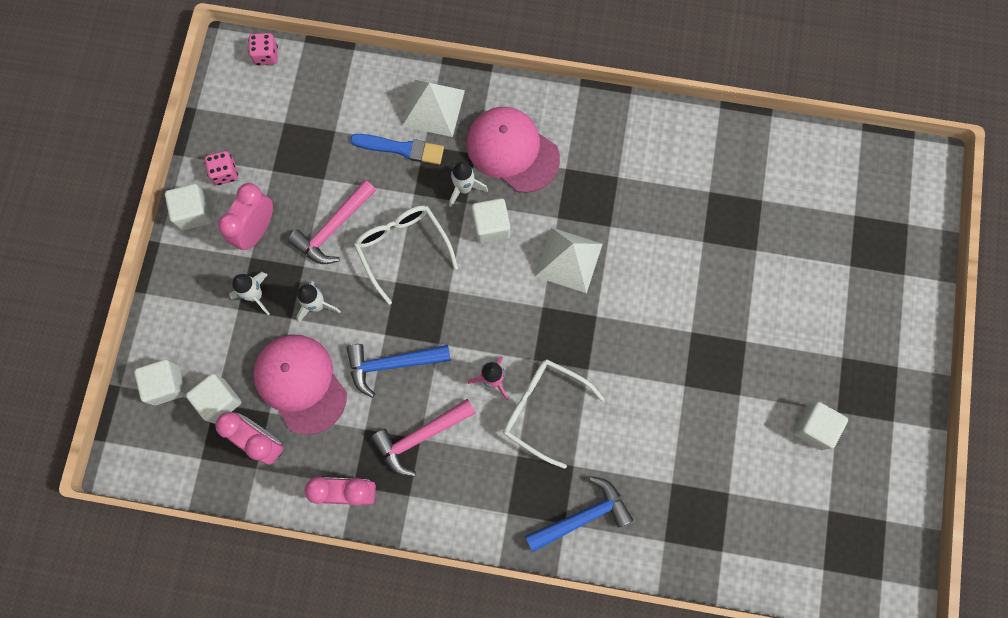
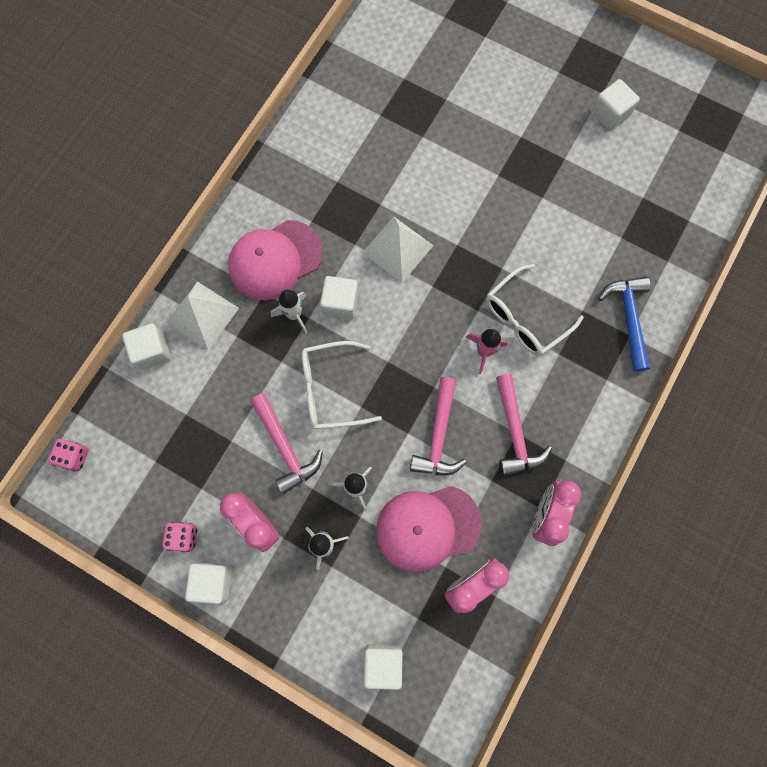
camera: 70 degrees left, 0 degrees up
(219, 401) = (417, 613): white cube -> white cube (152, 351)
(392, 364) = (438, 435): blue hammer -> pink hammer
(401, 148) = (231, 358): blue brush -> none

